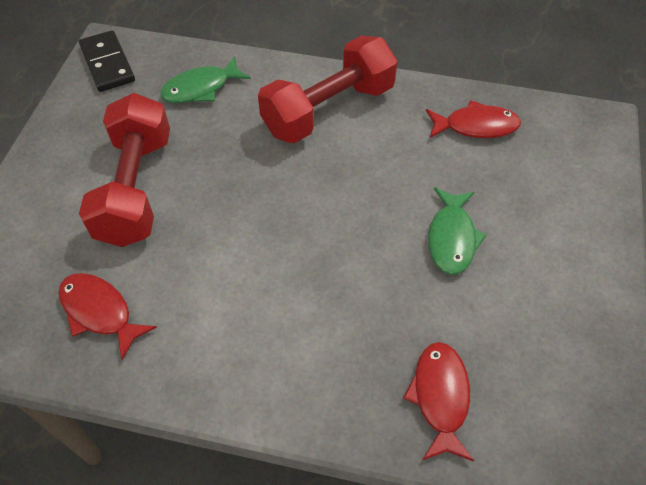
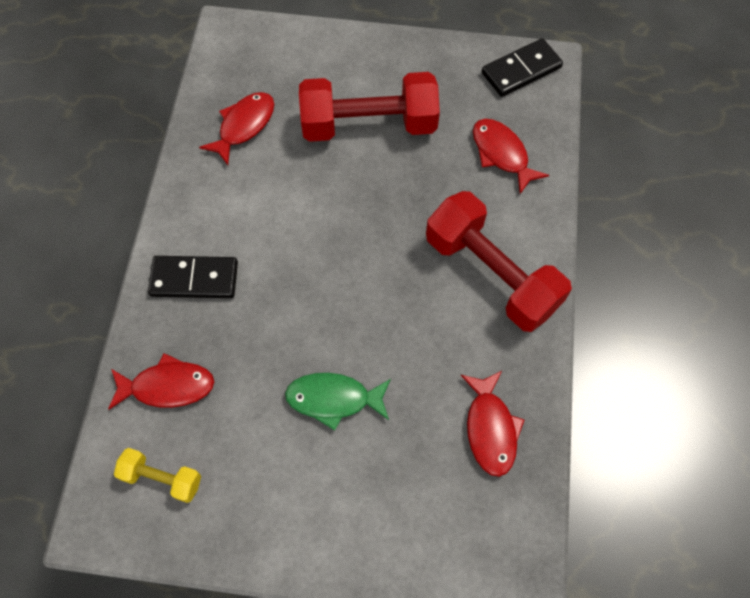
camera: 85 degrees right, 10 degrees up
(201, 88) = (501, 154): green fish -> red fish
(305, 369) = (194, 279): none -> black domino
(546, 401) = (162, 478): none -> yellow dumbbell

